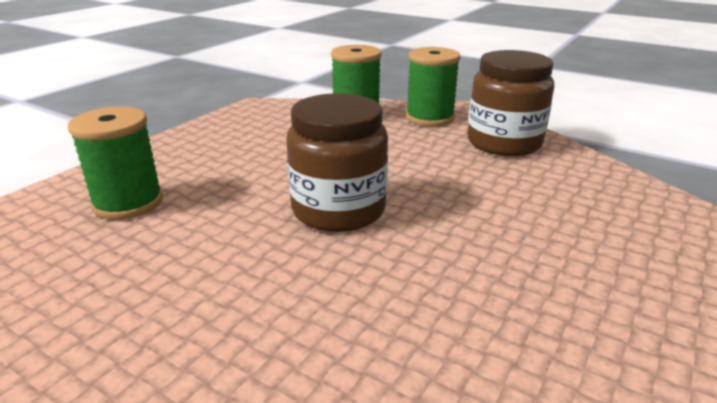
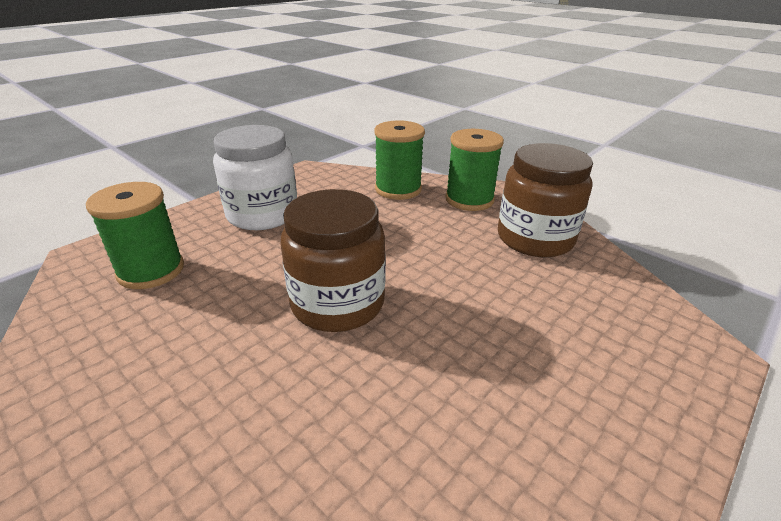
camera: 10 degrees right, 5 degrees up
(225, 146) = (262, 214): none -> white jar

